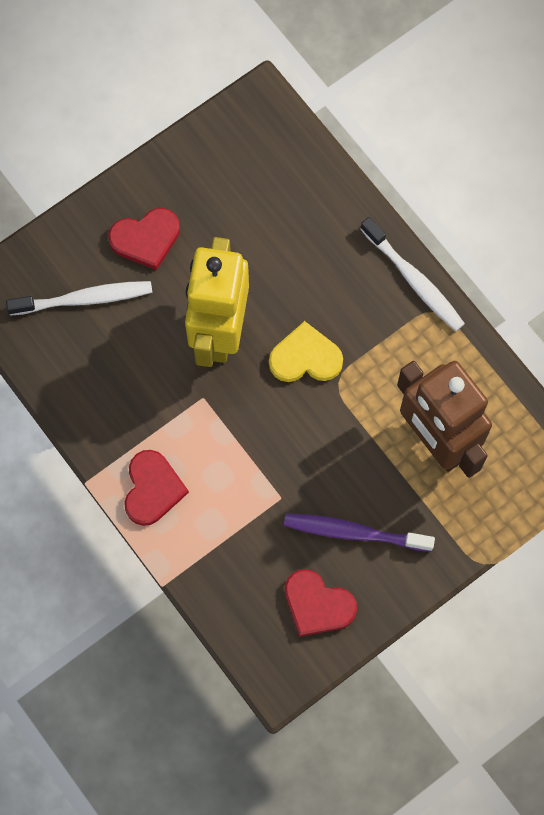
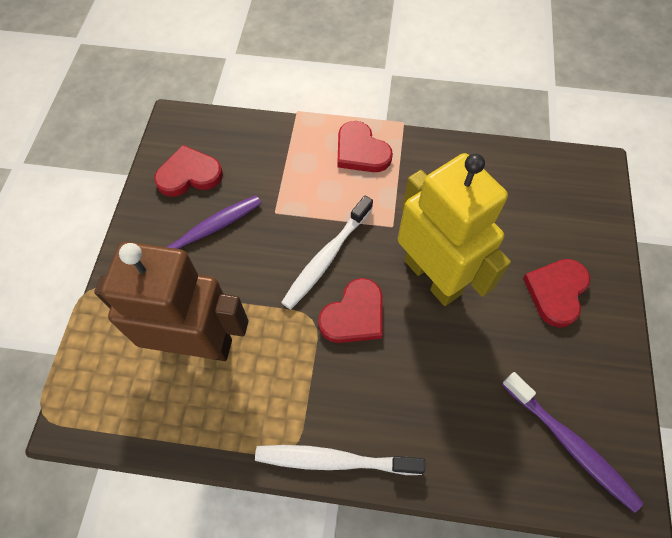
camera: 135 degrees right, 10 degrees down
(84, 299) = (539, 216): white toothbrush -> white toothbrush (326, 257)
(258, 154) = (570, 444): none -> purple toothbrush
(305, 357) = (354, 315): yellow heart -> red heart

